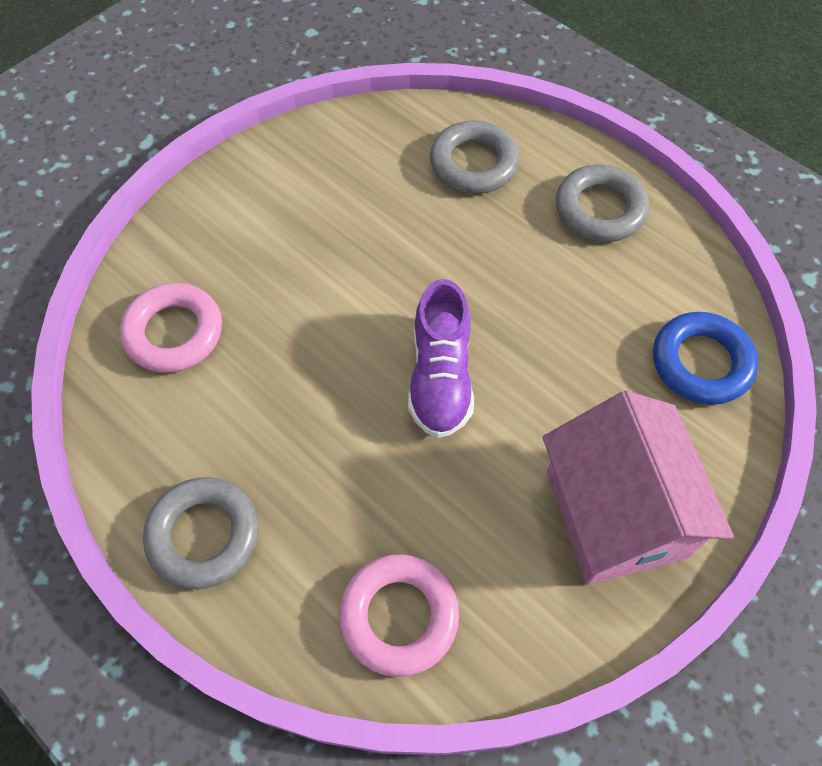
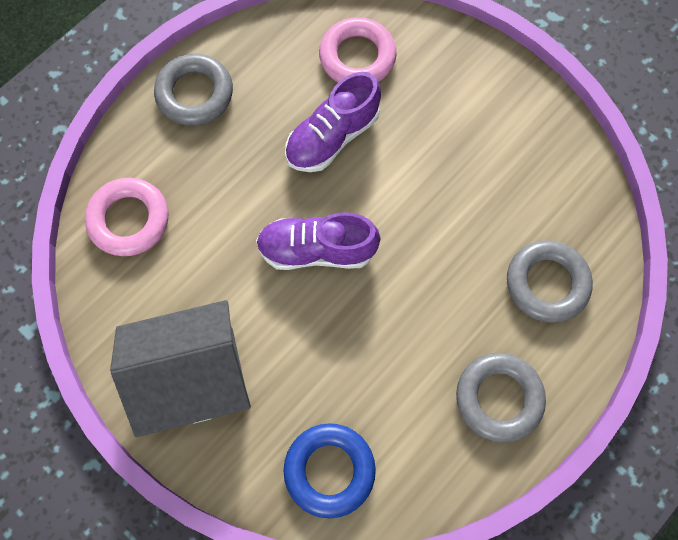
camera: 90 degrees right, 10 degrees up
(287, 361) = (332, 137): none -> purple shoe
(615, 514) = (194, 378): pink house -> grey house

